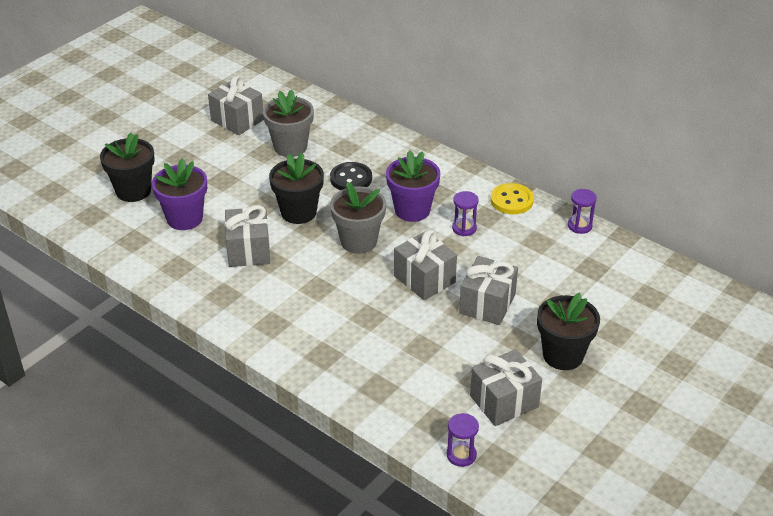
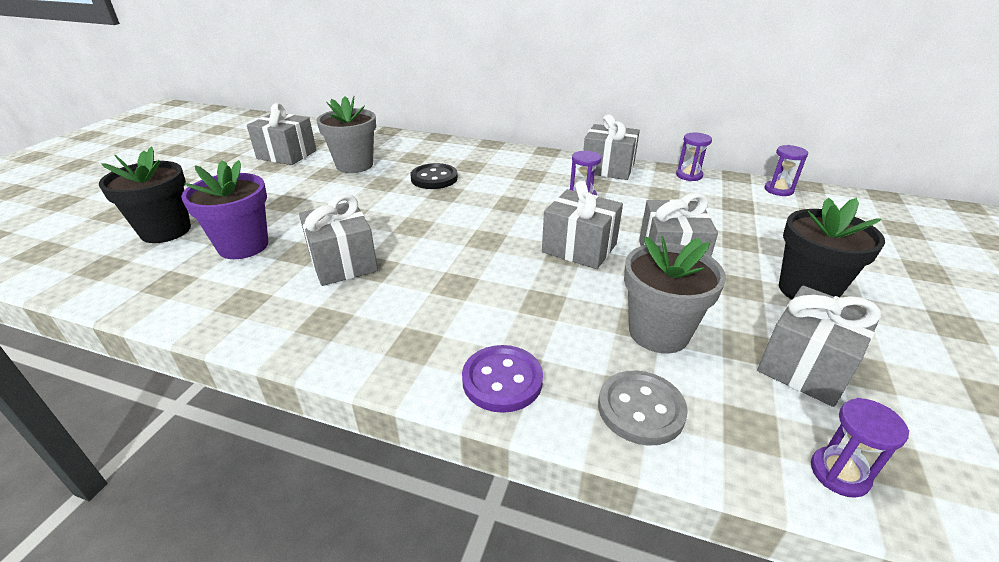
camera: 20 degrees left, 5 degrees down
(298, 212) = (390, 215): black flower pot -> none
(312, 360) = (502, 380): none -> purple button
(358, 241) = (477, 228): grey flower pot -> grey flower pot (658, 332)
(381, 396) = (641, 409): none -> grey button
(412, 210) = (517, 191): purple flower pot -> none
(511, 200) = (608, 168): yellow button -> grey gift
(646, 261) = (778, 190): none -> purple hourglass

